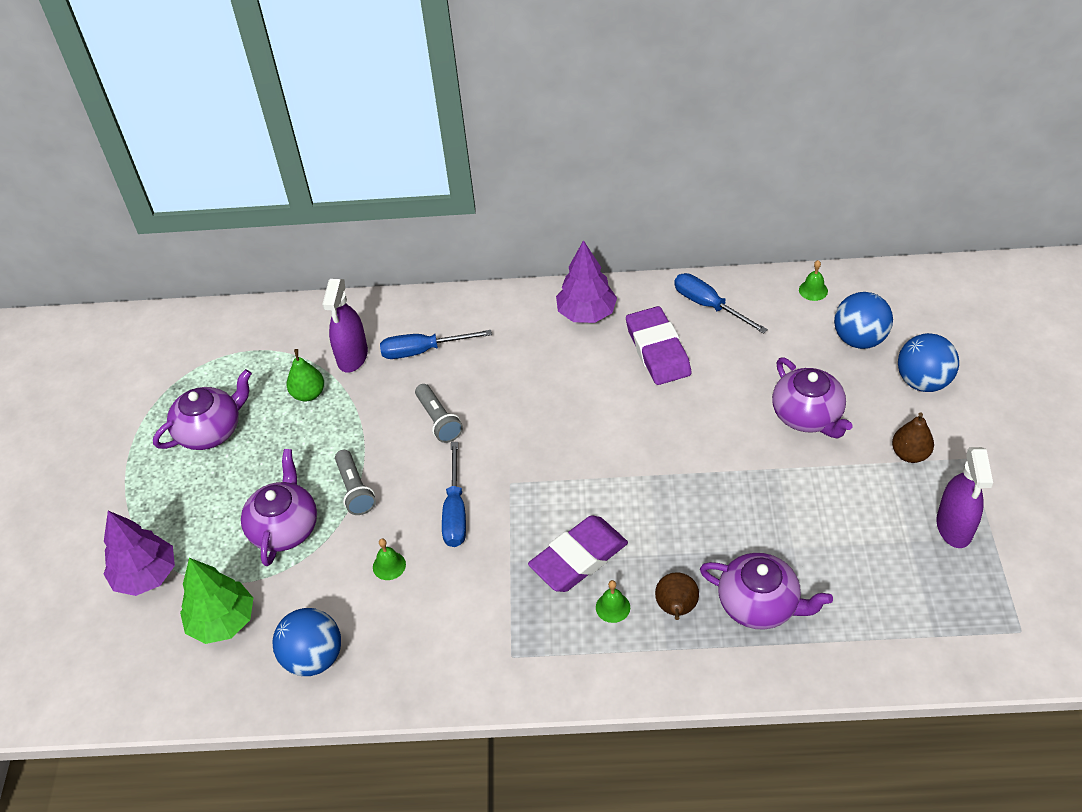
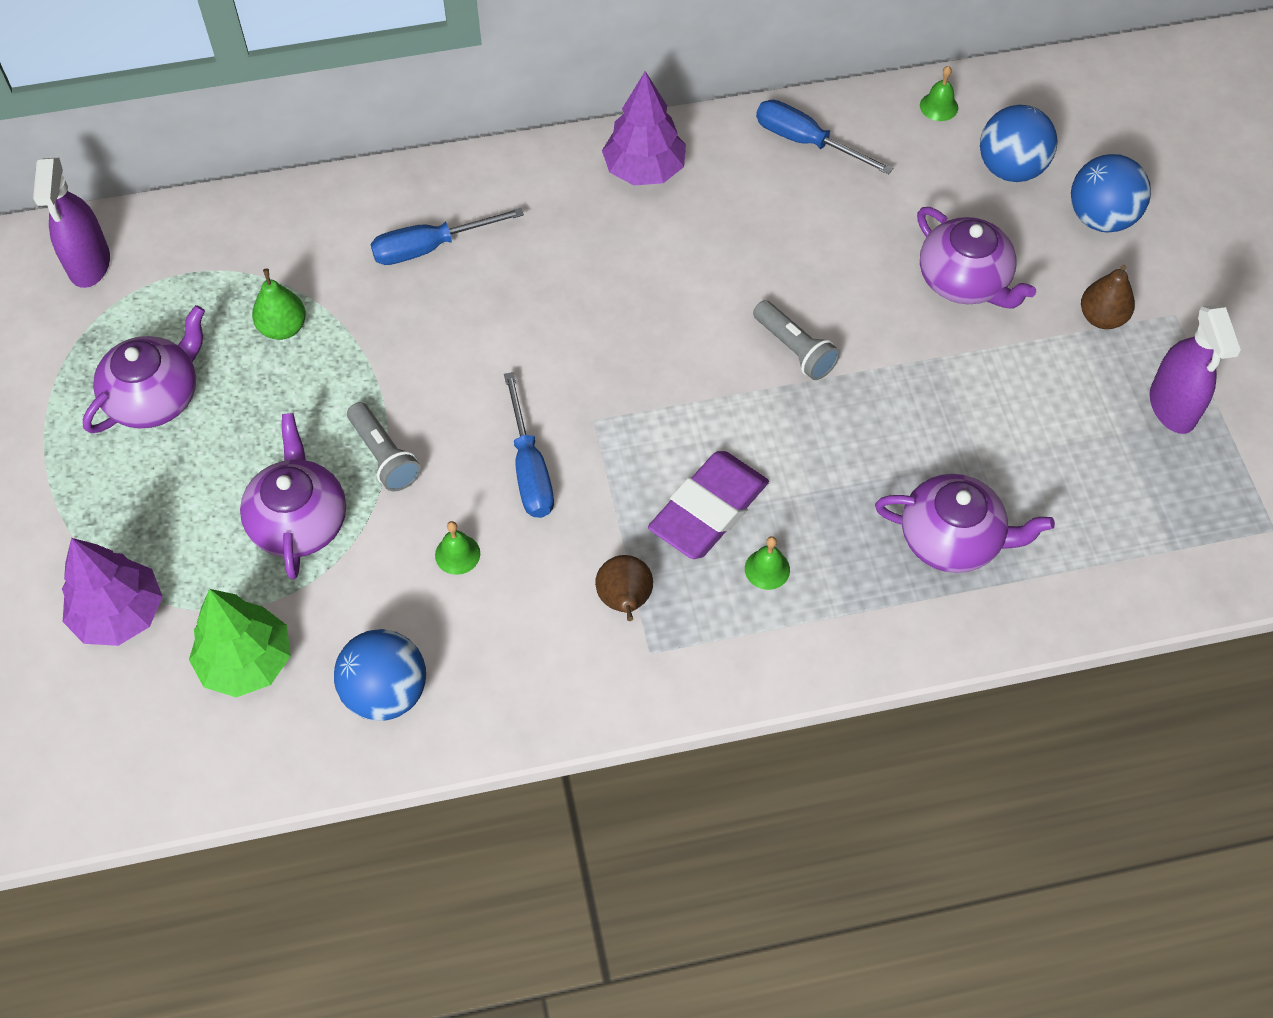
camera: 15 degrees left, 10 degrees up
(352, 357) = (332, 267): purple spray bottle -> purple spray bottle (89, 264)
(439, 420) = (476, 345): grey flashlight -> grey flashlight (795, 349)
(657, 350) = (751, 212): purple eraser -> none
(676, 608) = (848, 559): brown pear -> brown pear (625, 601)

